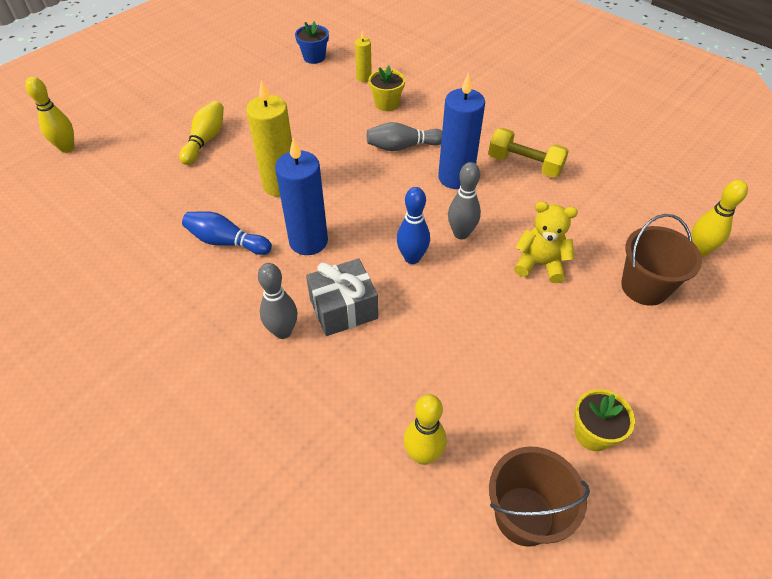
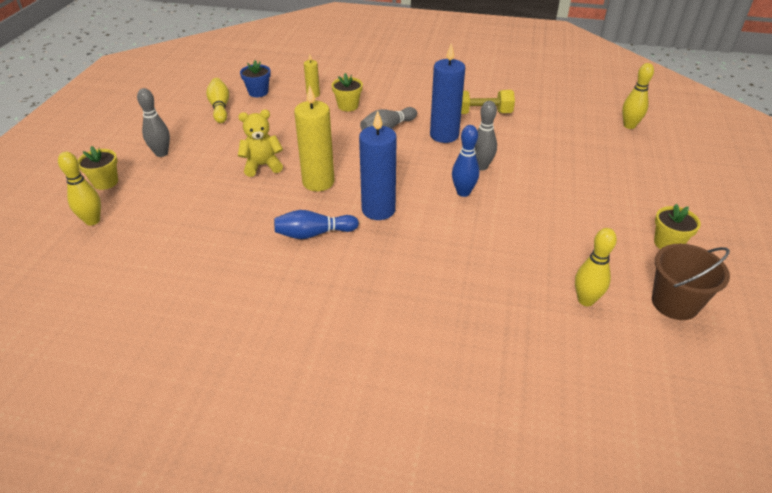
camera: 30 degrees left, 10 degrees down
(108, 112) = (105, 182): none -> yellow flower pot
(205, 140) = (222, 173): yellow bowling pin -> yellow bowling pin (220, 107)
(283, 331) = (418, 272): grey bowling pin -> grey bowling pin (161, 153)
(343, 309) = (447, 240): grey gift -> none
(540, 264) = (548, 166): yellow teddy bear -> yellow teddy bear (262, 166)
(644, 287) = (619, 155): brown bucket -> none

